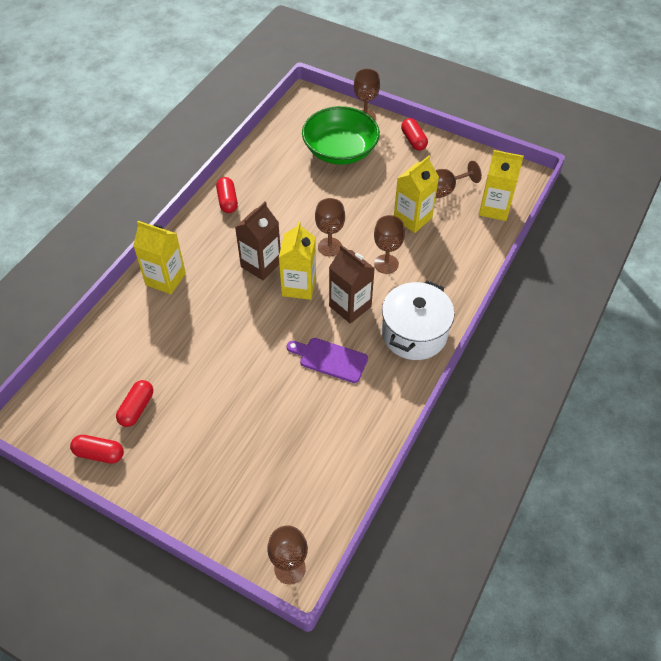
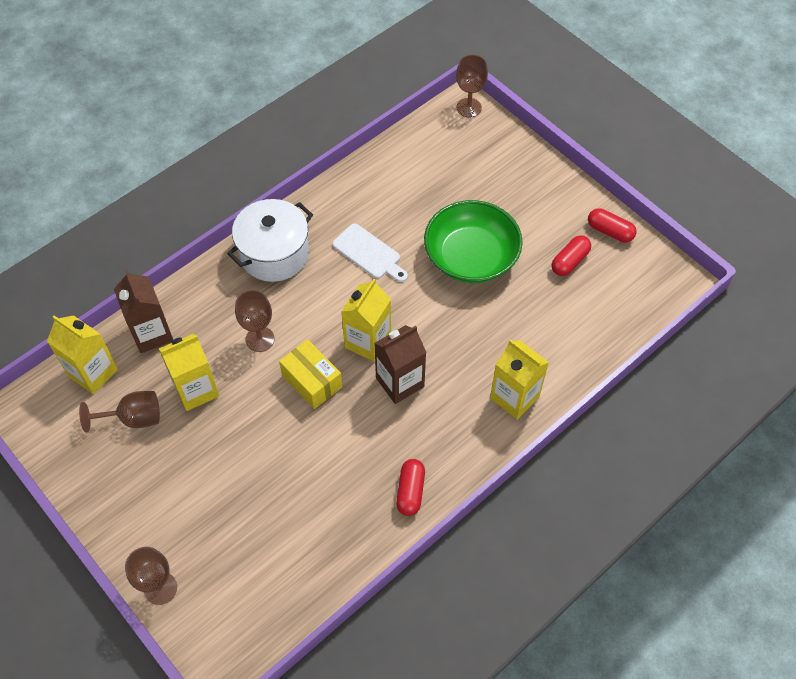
camera: 160 degrees left, 5 degrees up
(329, 247) = (312, 381): brown goblet -> yellow box
(330, 359) = (369, 253): purple cutting board -> white cutting board
(340, 150) = (228, 532): green bowl -> green bowl (471, 257)
(350, 306) = (323, 301): brown carton -> brown carton (152, 333)
(413, 140) = (120, 517): red capsule -> none

